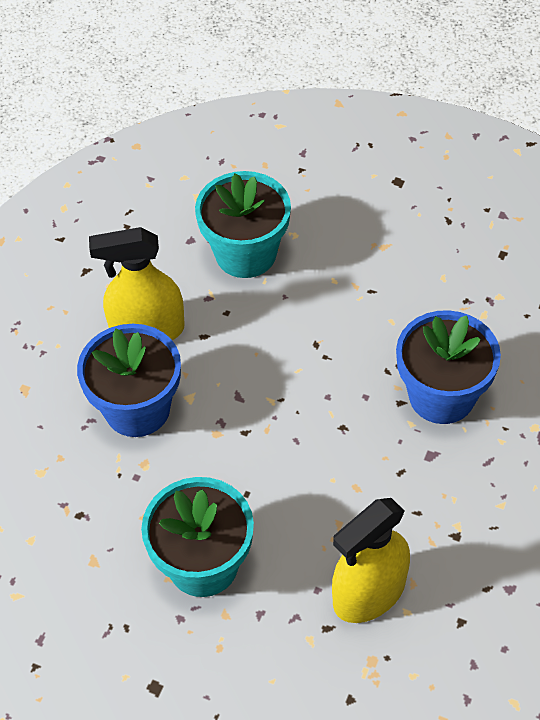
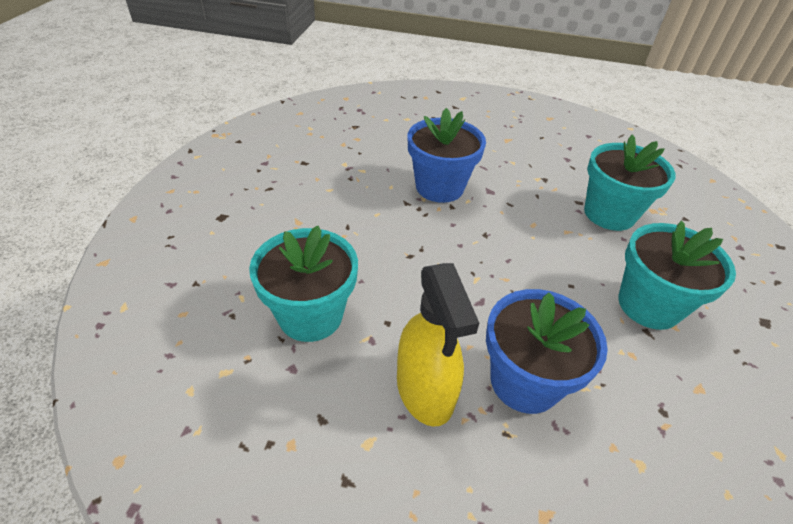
camera: 105 degrees left, 10 degrees down
(369, 593) = (609, 214): yellow spray bottle -> turquoise flower pot

